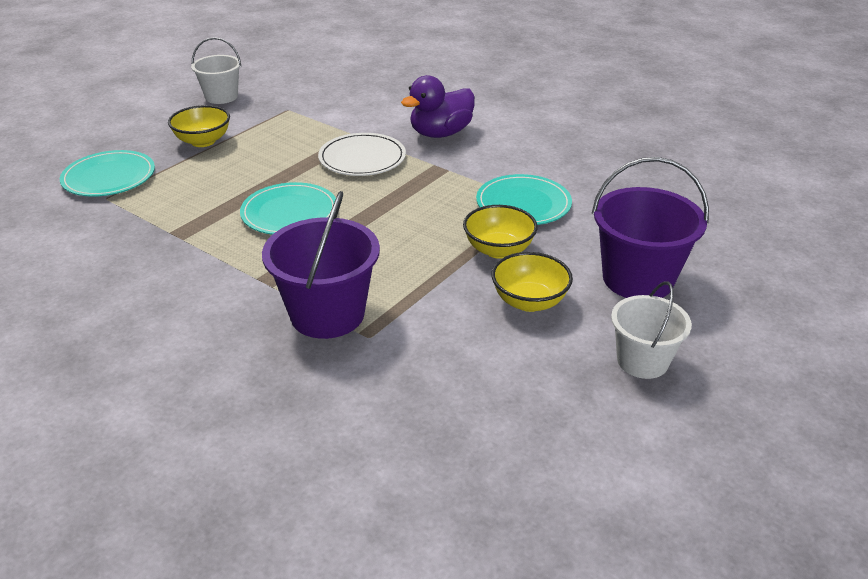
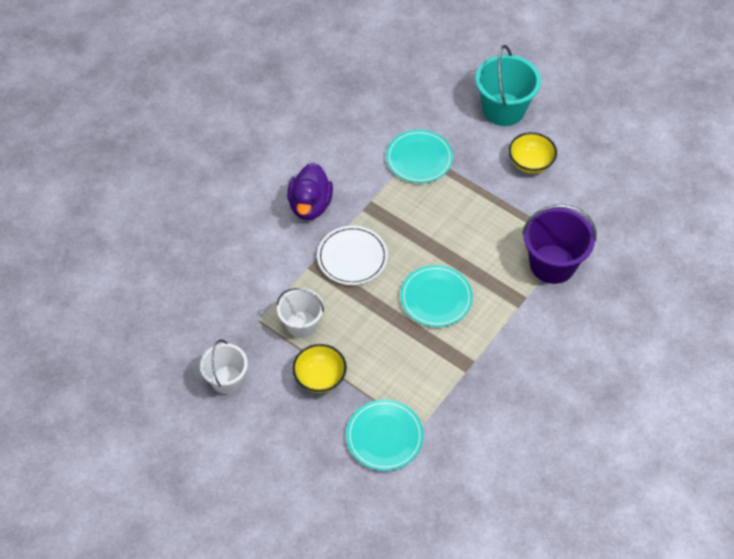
camera: 90 degrees left, 20 degrees up
(440, 133) = (310, 205): purple duck -> purple duck turned 45 degrees clockwise
(498, 250) = (477, 175): yellow bowl -> none
(638, 279) = (503, 109): purple bucket -> turquoise bucket
(642, 361) = (577, 118): white bucket -> white bucket (301, 324)

